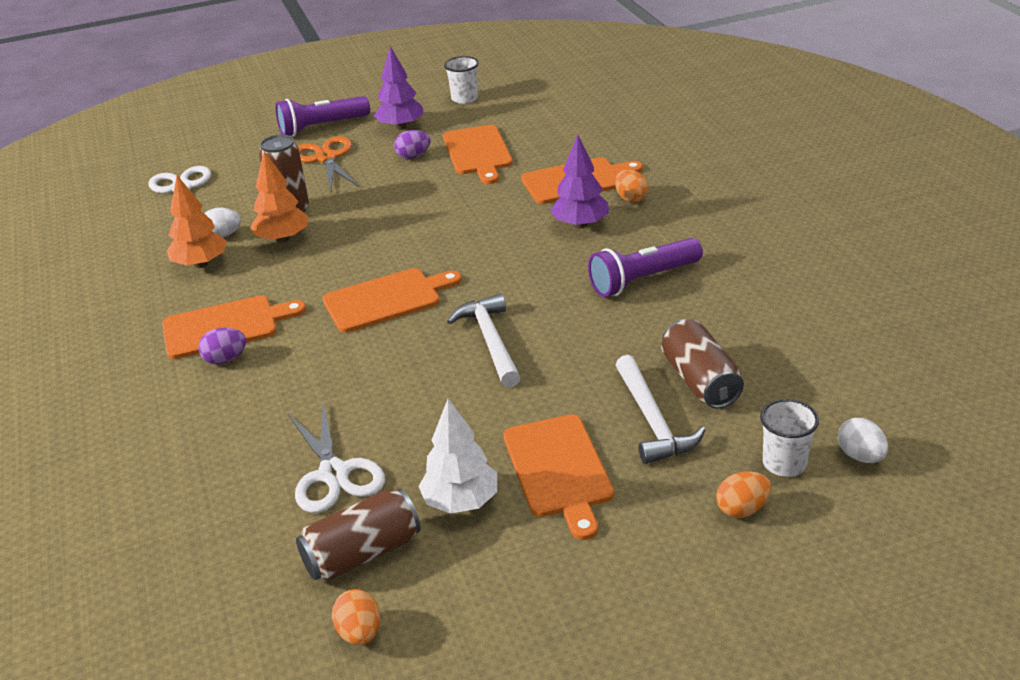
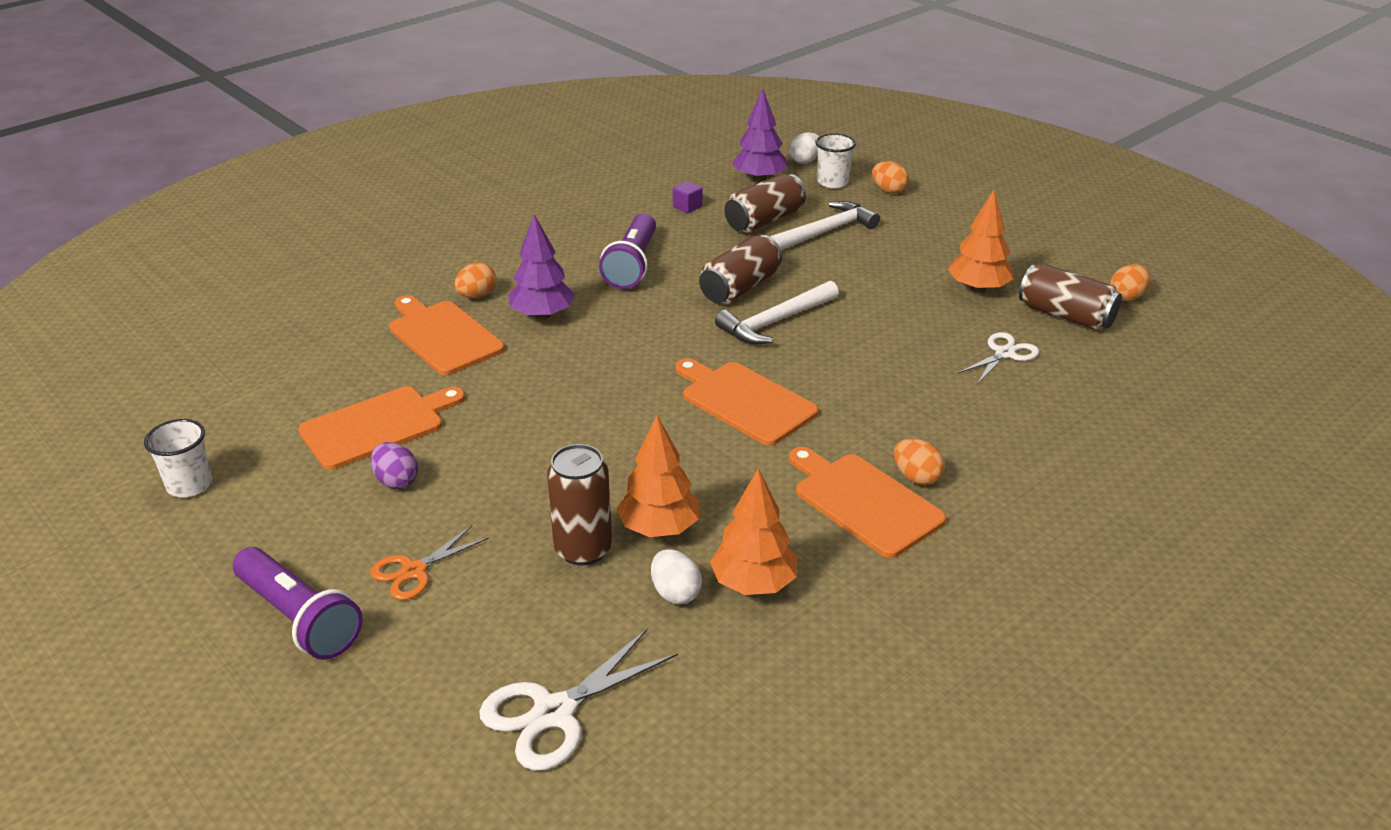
camera: 115 degrees left, 0 degrees up
(225, 359) = (916, 477): purple egg -> orange egg
(326, 158) = (414, 571): orange scissors -> orange scissors, size x0.65
(333, 474) = (1004, 354): white scissors -> white scissors, size x0.65
(401, 127) = (296, 523): purple tree -> purple tree (759, 179)
(461, 502) = (978, 288): white tree -> orange tree
(559, 470) = (910, 257): orange cutting board -> none
(564, 334) = (740, 287): none -> brown can
(643, 280) = (632, 265): purple flashlight -> purple flashlight turned 60 degrees clockwise
(756, 334) = (687, 207): none -> purple cube

